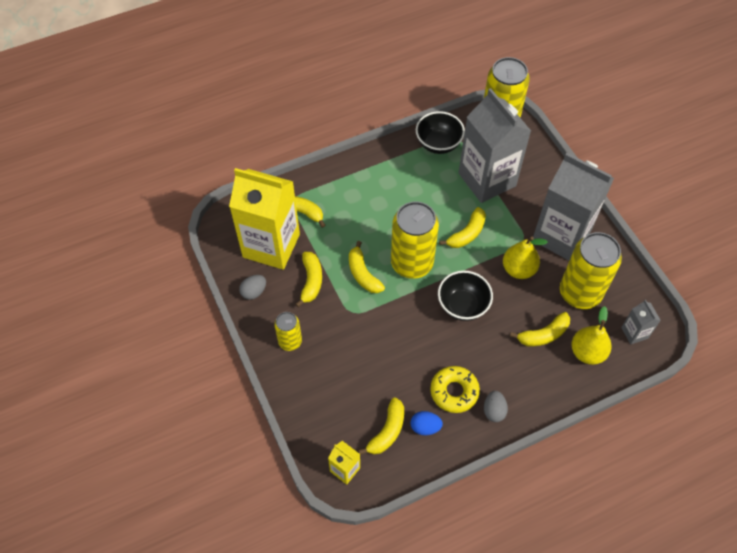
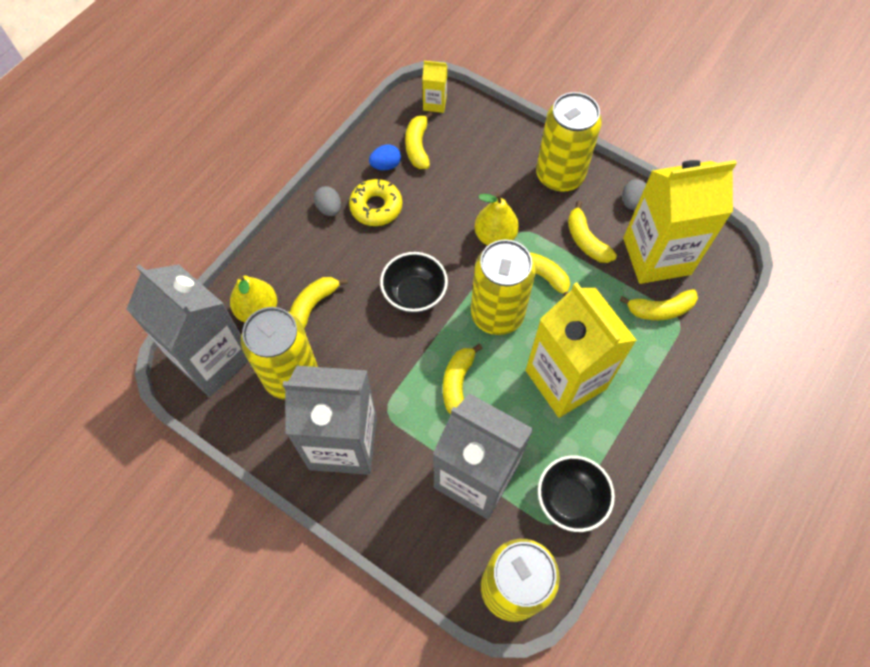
camera: 150 degrees right, 5 degrees up
(290, 341) = (559, 175): yellow can -> yellow can, size x1.89
(395, 203) = (565, 379): none -> yellow carton
(518, 269) = (374, 369): yellow pear -> yellow pear (495, 236)
(634, 333) = (212, 359): grey carton -> grey carton, size x2.34

